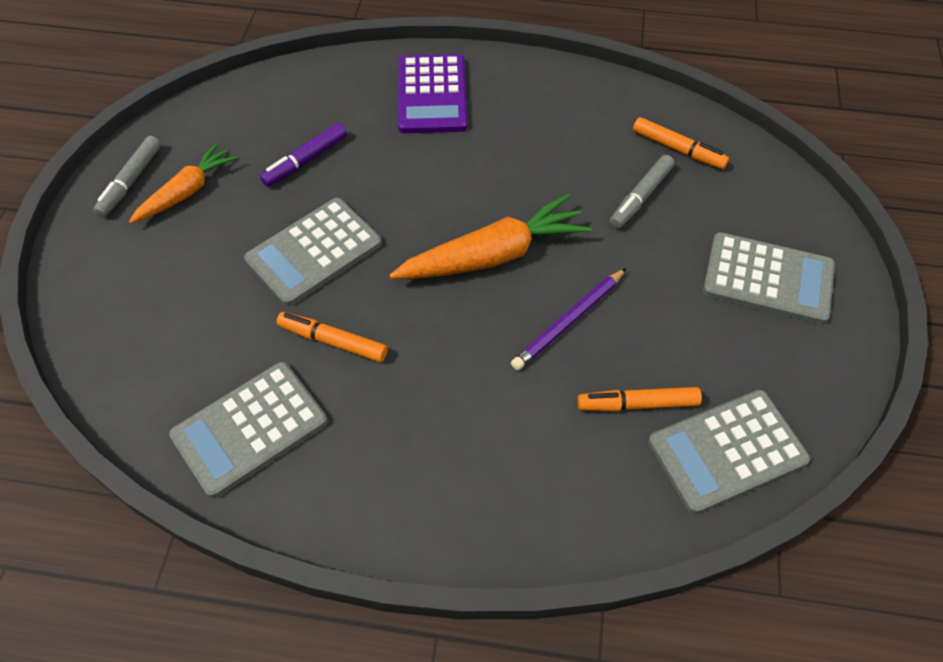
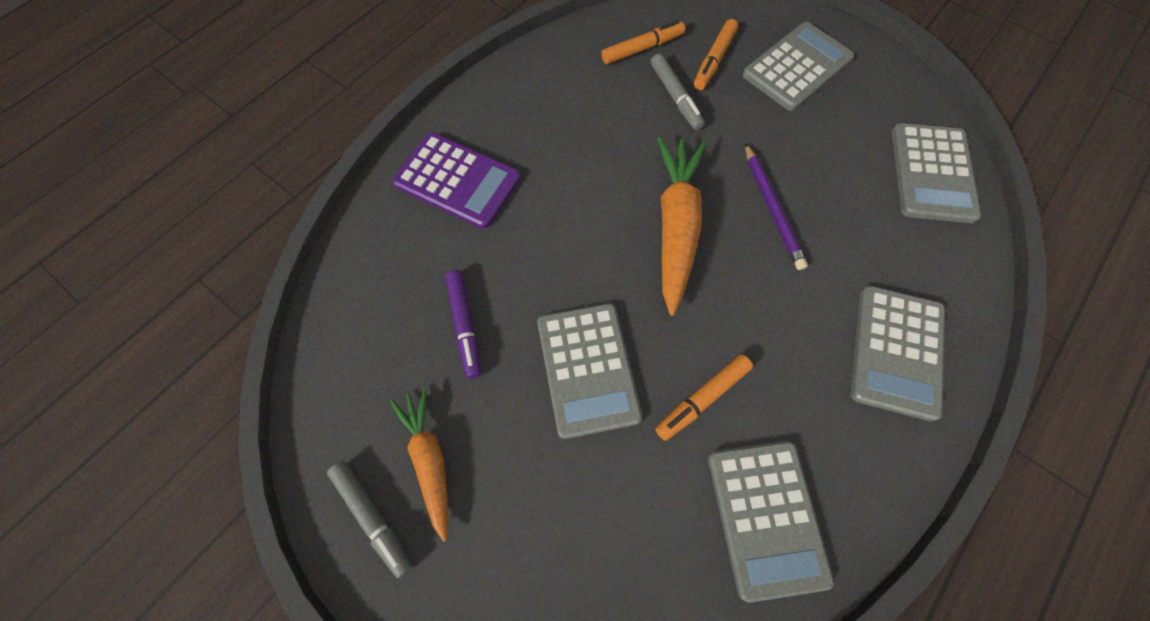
camera: 60 degrees left, 10 degrees up
(476, 482) = (896, 351): none -> grey calculator
(637, 404) = (870, 205): orange marker -> orange marker (714, 60)

